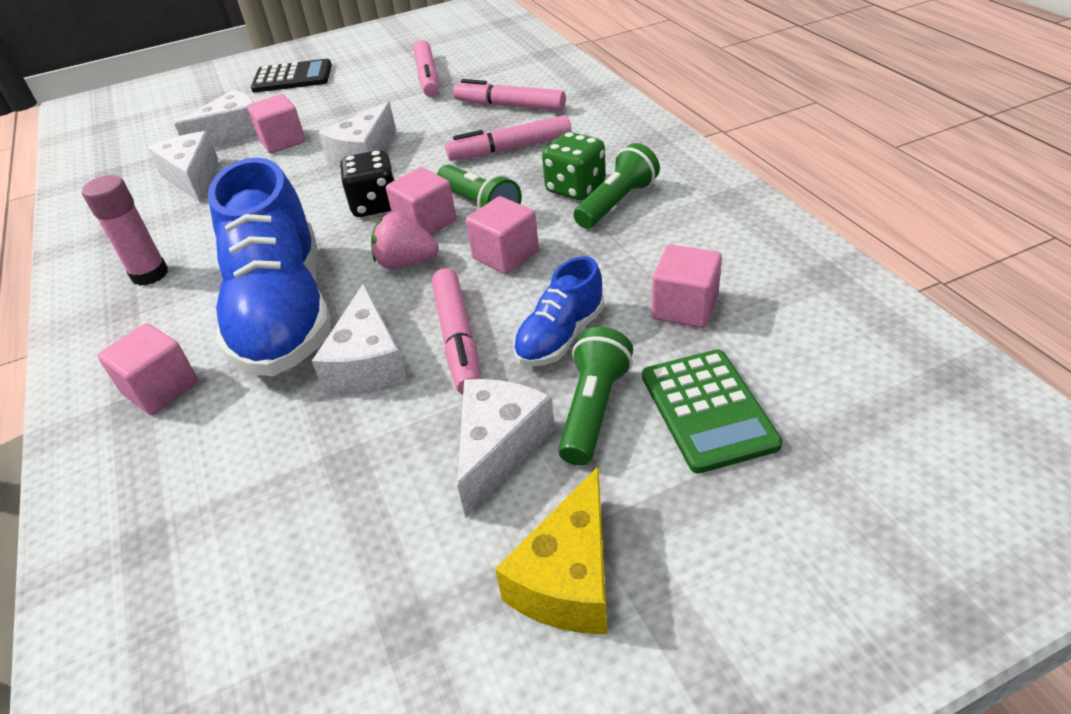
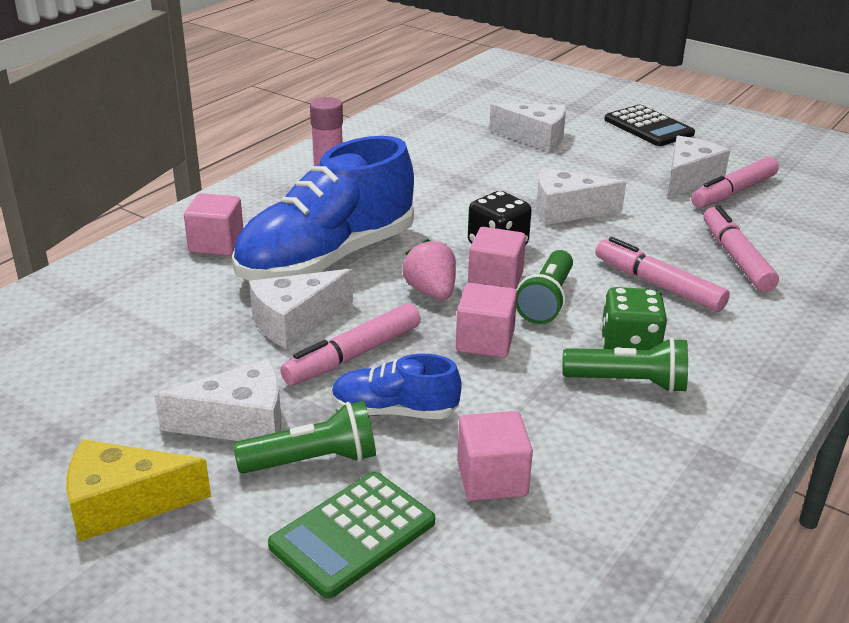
camera: 55 degrees right, 10 degrees down
(192, 177) = (457, 148): white cheese -> white cheese (689, 178)
(282, 141) = (545, 164): pink cube -> none

